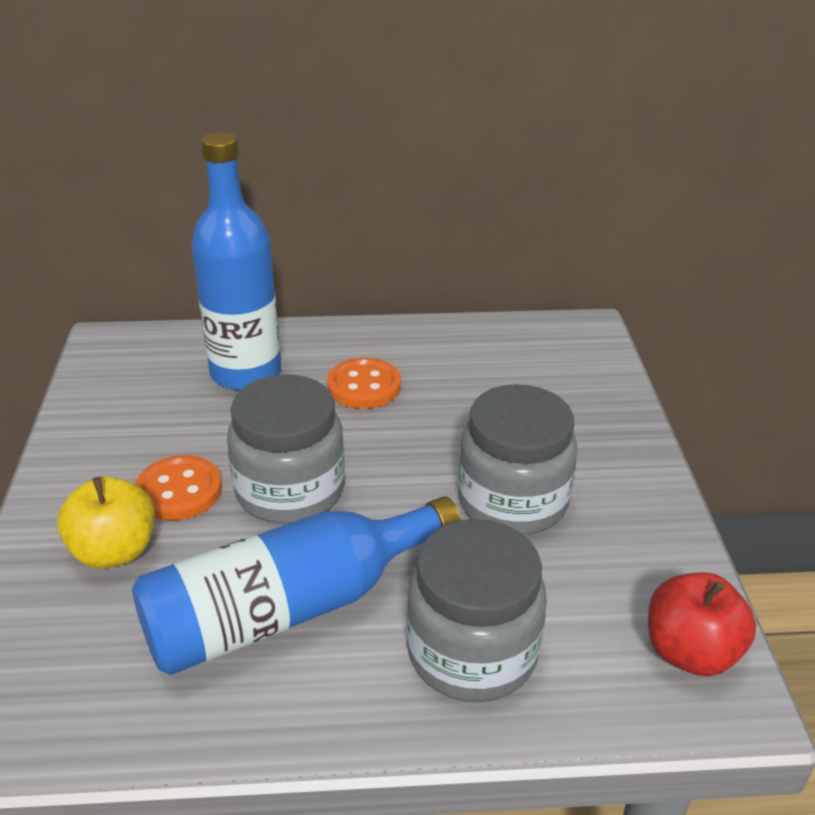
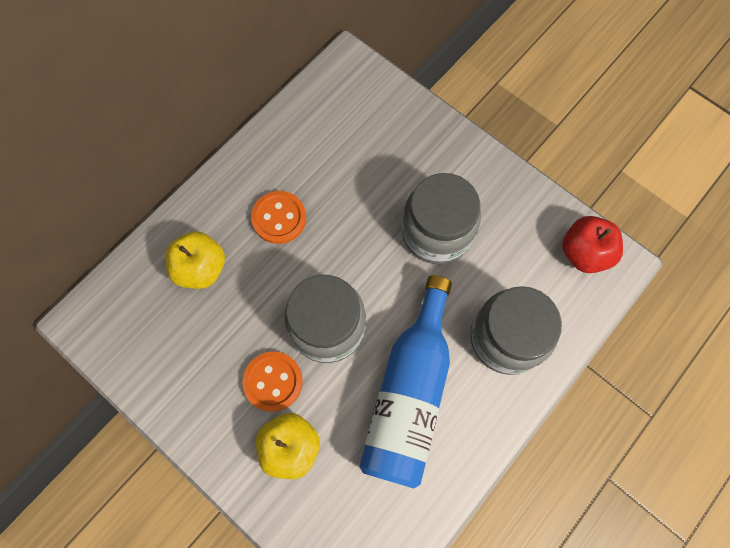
camera: 45 degrees left, 35 degrees up
(246, 373) = (201, 268): blue bottle -> yellow apple

